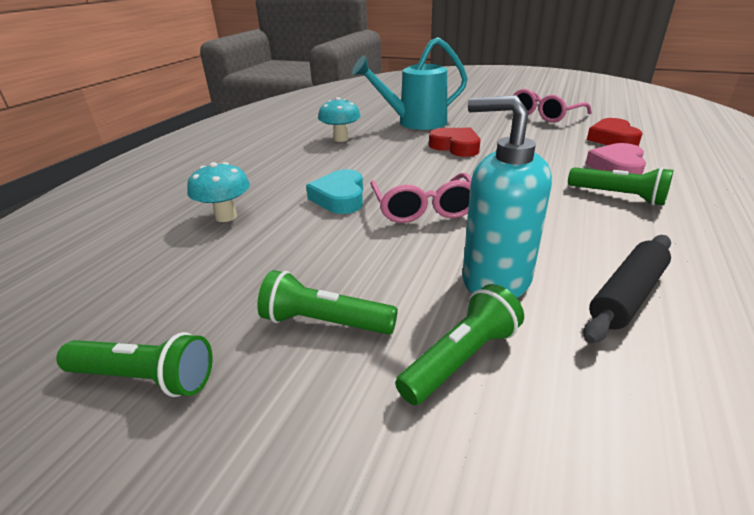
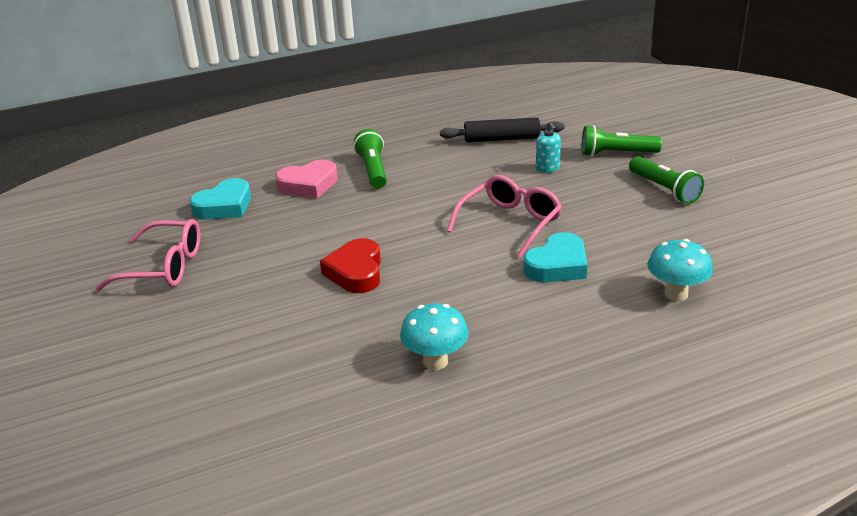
camera: 135 degrees left, 0 degrees up
(145, 378) = (775, 205): green flashlight -> none
(415, 123) = (301, 342): turquoise watering can -> none
(495, 279) = (547, 168): turquoise soap dispenser -> turquoise soap dispenser, size x0.44
(612, 139) = (224, 206): red heart -> turquoise heart

